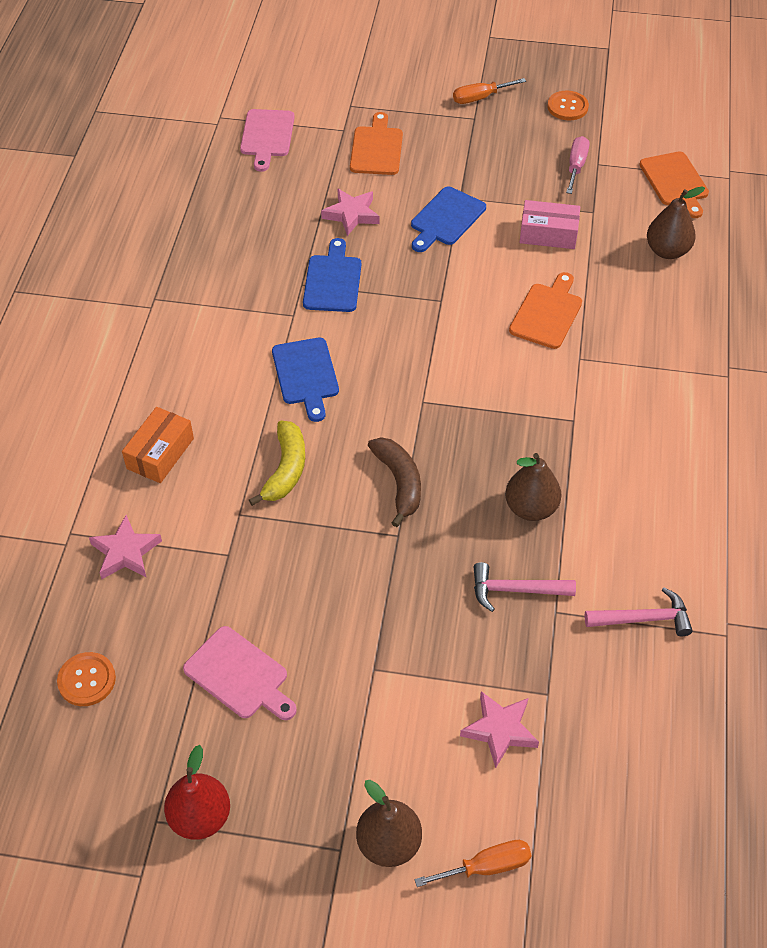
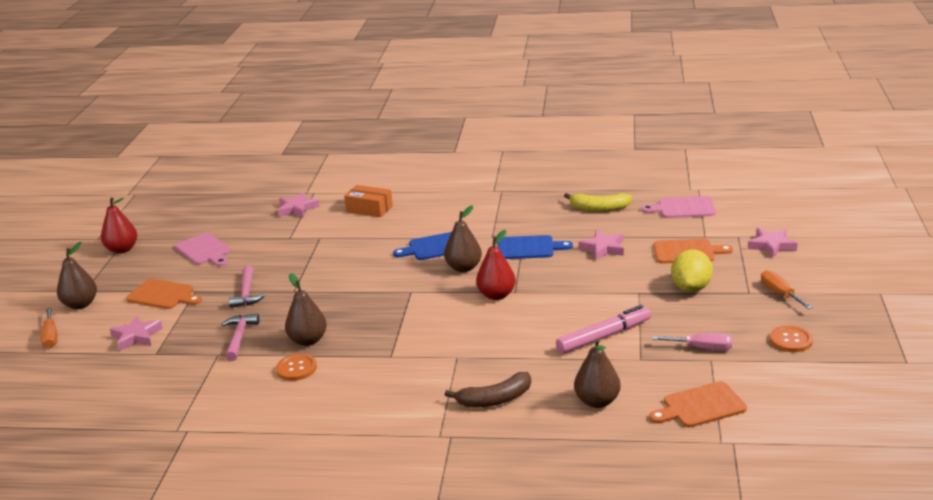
camera: 90 degrees right, 25 degrees down
(87, 680) = (215, 210): orange button -> orange button (296, 368)
(239, 675) = (204, 250): pink cutting board -> pink cutting board turned 75 degrees counterclockwise
(286, 469) = (353, 248): yellow banana -> yellow banana (599, 208)
(371, 346) = (464, 268): none -> brown pear
(378, 85) = (771, 246): none -> pink star
(399, 483) = (337, 288): brown banana -> brown banana (495, 399)
(446, 219) = (609, 288): blue cutting board -> none
(446, 317) = (496, 295): none -> red pear
(457, 157) = (691, 288): none -> yellow lemon
(547, 313) = (506, 340): orange cutting board -> orange cutting board (163, 295)
(548, 234) = (604, 336): pink box -> pink marker
(644, 619) = (201, 392): pink hammer -> pink hammer (247, 293)

